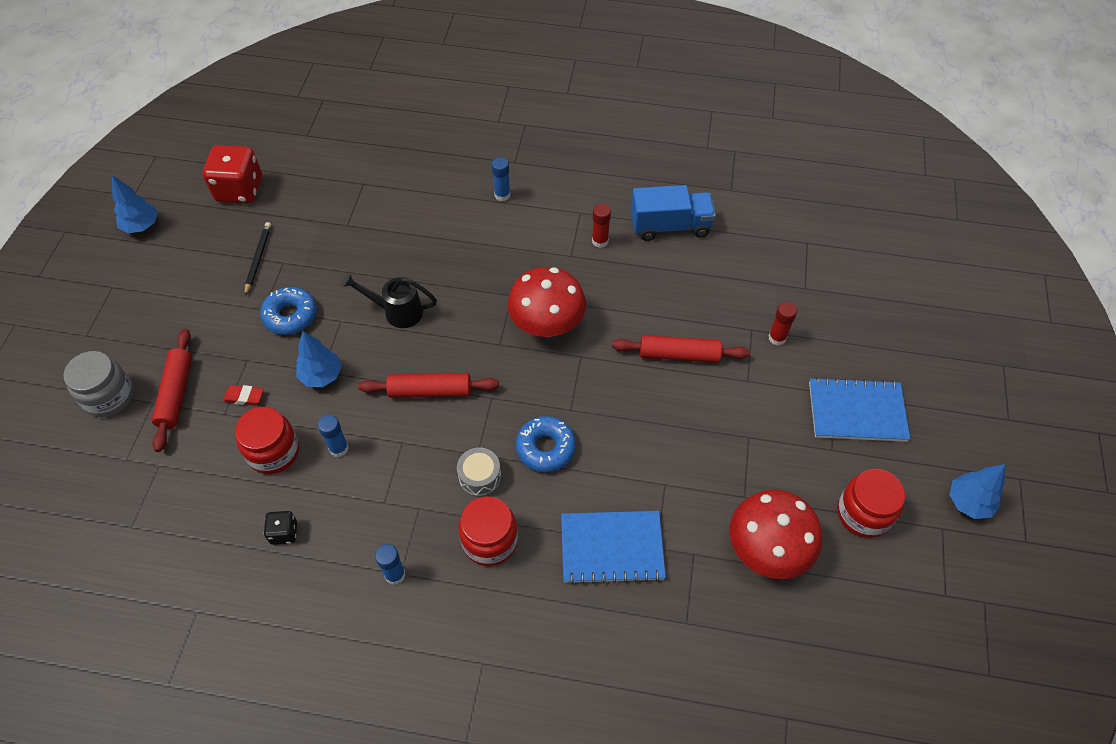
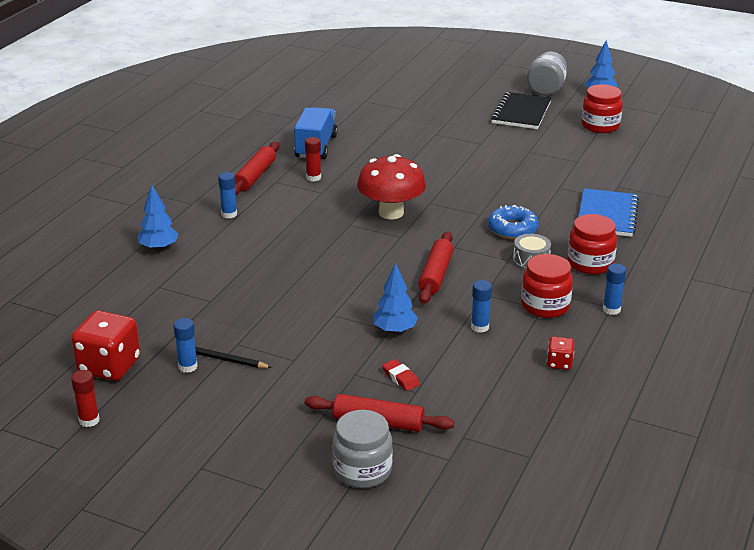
camera: 75 degrees left, 25 degrees down
(141, 226) = (117, 442): blue tree -> blue tree (159, 248)
(244, 239) = (188, 367): none -> blue glue stick
(244, 397) = (400, 378): red eraser -> red eraser turned 60 degrees counterclockwise
(273, 452) = (471, 364): red jar -> red jar (545, 306)
(284, 533) = (559, 363): black dice -> red dice
(290, 316) = (311, 343): blue donut -> none
(397, 311) = (338, 282): black watering can -> none
(679, 355) = (446, 164): red rolling pin -> red rolling pin (255, 176)
(767, 550) = (620, 161): red mushroom -> none
(777, 338) = (447, 127): red glue stick -> red glue stick (89, 420)
(857, 411) = (521, 113): blue notebook -> black notebook
(946, 431) = (546, 89): none -> grey jar

